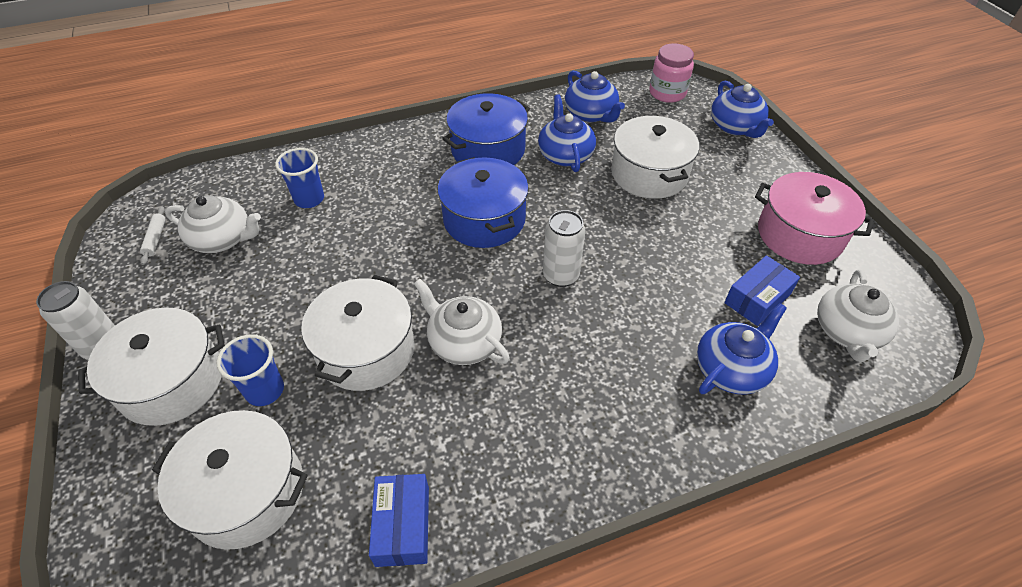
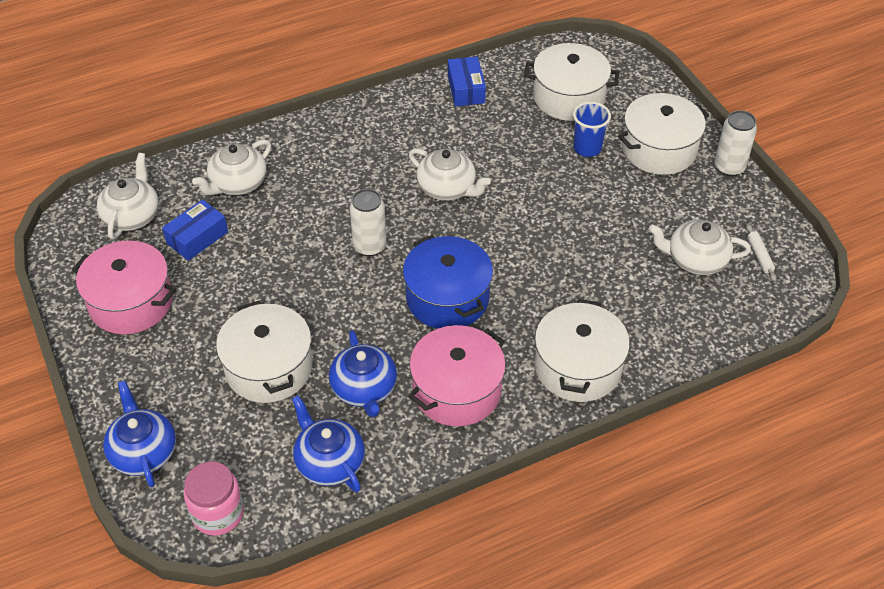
camera: 175 degrees right, 0 degrees up
(309, 199) = (635, 308): blue cup -> none
(366, 350) = (523, 178): white pot -> white pot (577, 367)
(488, 150) = (456, 390): blue pot -> pink pot
(731, 369) = (238, 183): blue teapot -> white teapot

